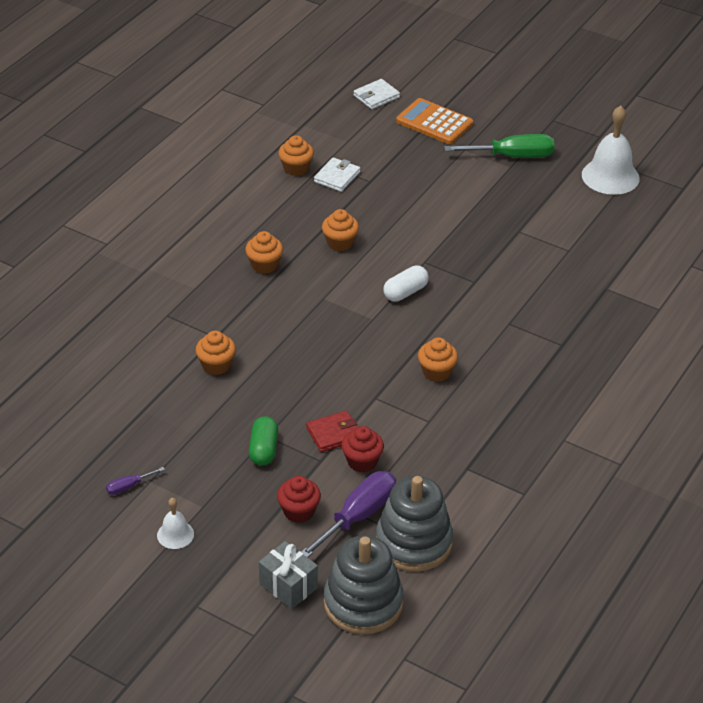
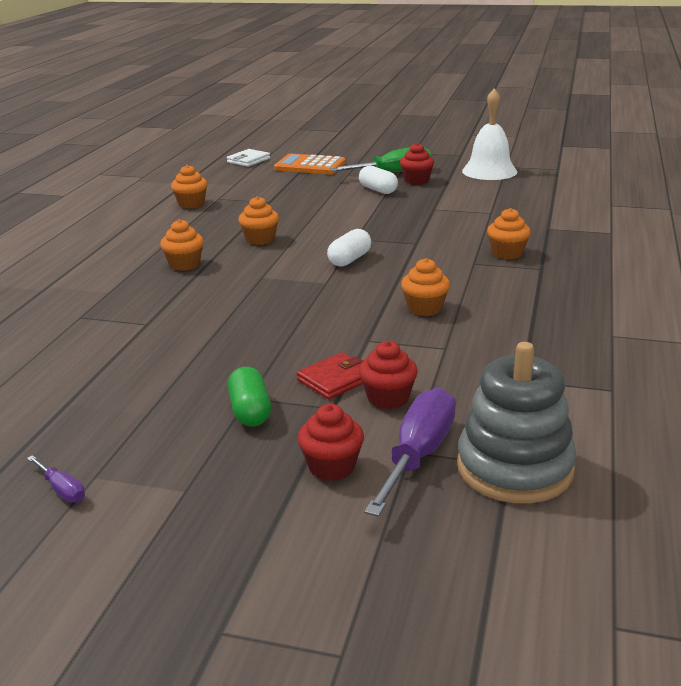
camera: 15 degrees left, 15 degrees down
(128, 486) = (62, 490): purple screwdriver -> purple screwdriver turned 90 degrees counterclockwise
(175, 534) = (152, 535): white bell -> none
(216, 365) = (156, 346): orange cupcake -> orange cupcake (507, 253)
(288, 586) = (364, 564): grey gift -> none
(337, 177) = (235, 203): white wallet -> none
(363, 603) = (494, 561): grey stacking toy -> none
(481, 185) = (378, 190): none -> white capsule
(527, 177) = (416, 180): none -> red cupcake

